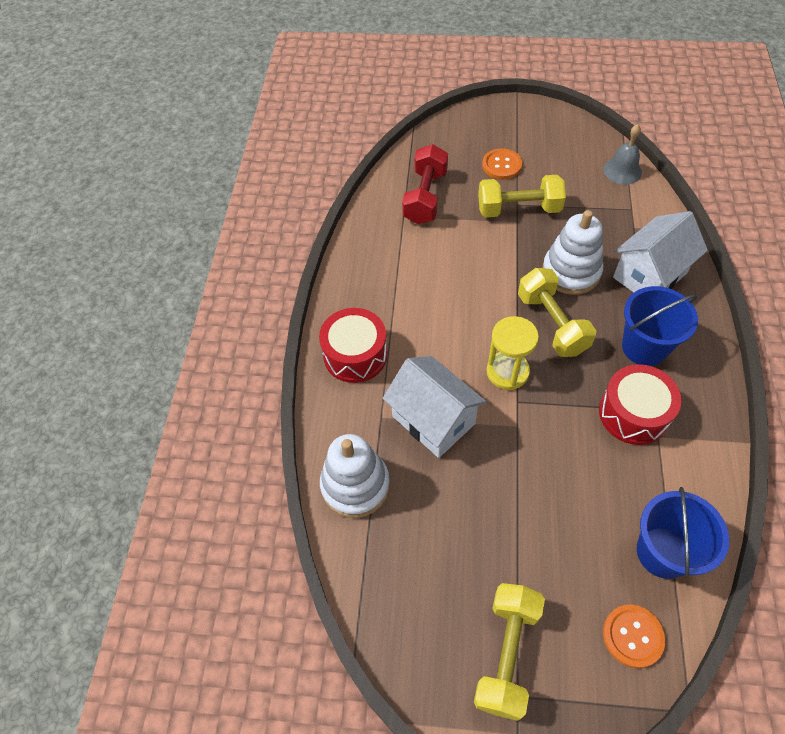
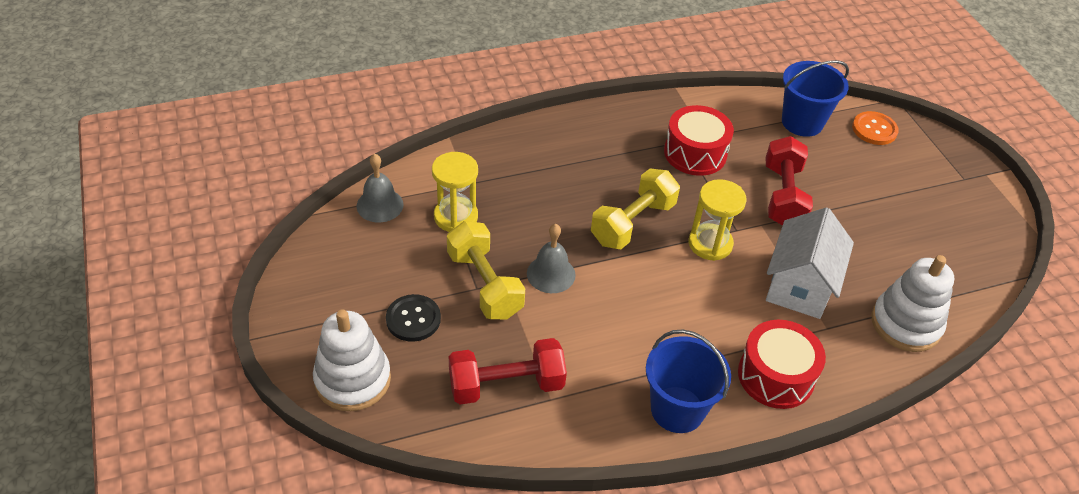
camera: 120 degrees left, 10 degrees down
(501, 165) = (413, 319): orange button -> black button
(506, 654) = (945, 190): yellow dumbbell -> none
(514, 250) = (551, 274): none -> grey bell
(549, 466) = (783, 196): none -> red dumbbell
(571, 272) = (557, 221): white stacking toy -> white stacking toy (353, 379)
(596, 210) = (456, 217): none -> yellow hourglass
(644, 347) = (620, 155): blue bucket -> blue bucket (677, 409)
(649, 275) = (530, 163): white house -> none

